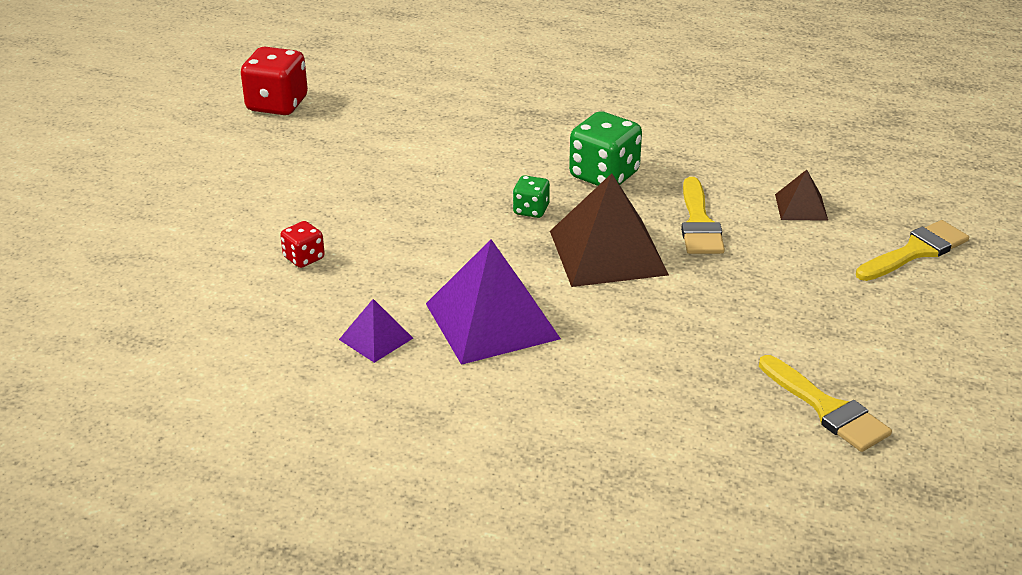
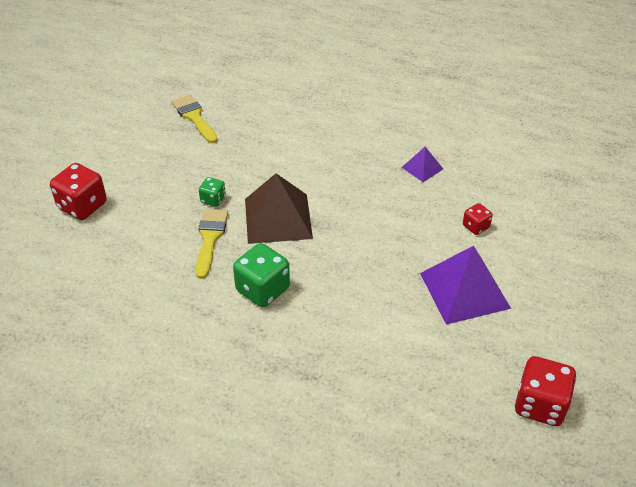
camera: 175 degrees left, 10 degrees up
(492, 321) = (356, 175): purple pyramid -> purple pyramid (464, 290)
(531, 210) = (323, 258): green dice -> green dice (213, 199)
(801, 207) = (133, 248): brown pyramid -> none
(915, 251) = (82, 206): yellow brush -> red dice

